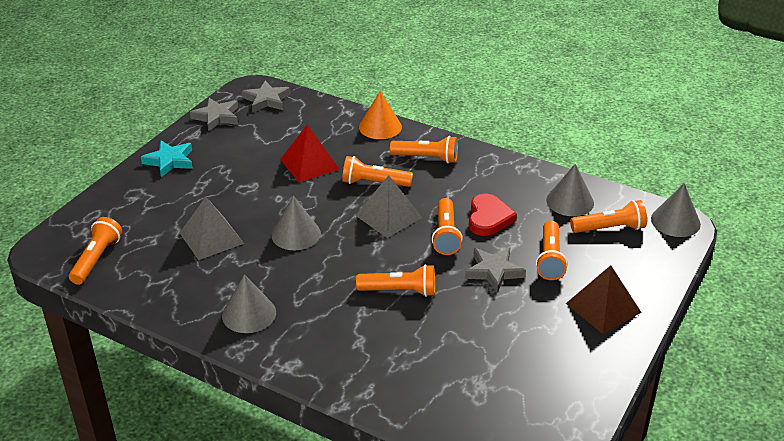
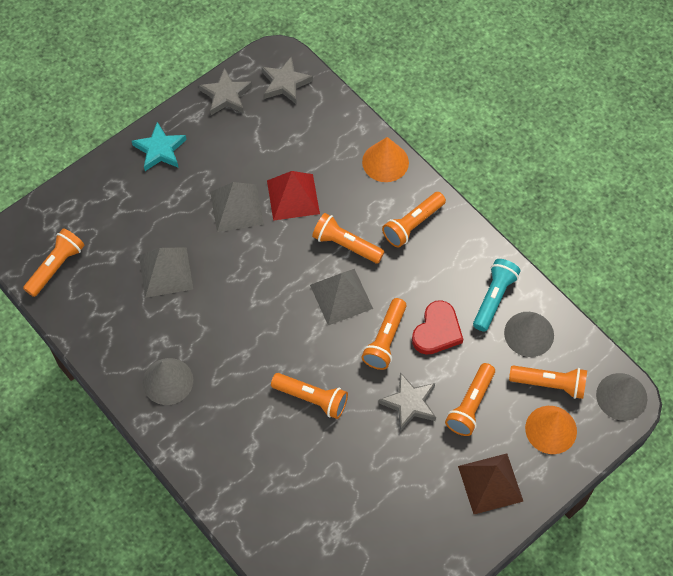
camera: 20 degrees right, 25 degrees up
(260, 182) = (236, 208): none -> grey pyramid
(296, 234) = (244, 292): grey cone -> none
(426, 158) = (413, 224): orange flashlight -> orange flashlight turned 105 degrees clockwise
(525, 187) = (493, 298): none -> turquoise flashlight
(631, 257) = (551, 429): none -> orange cone

